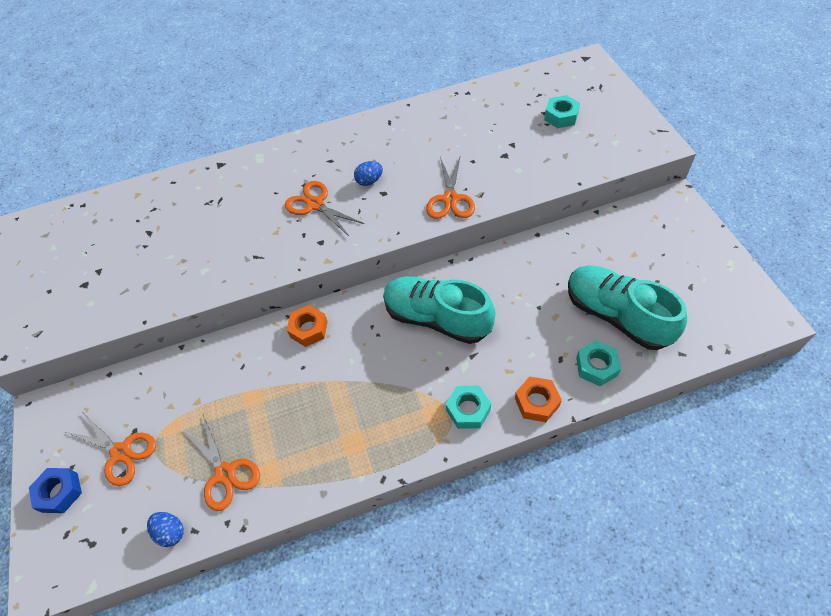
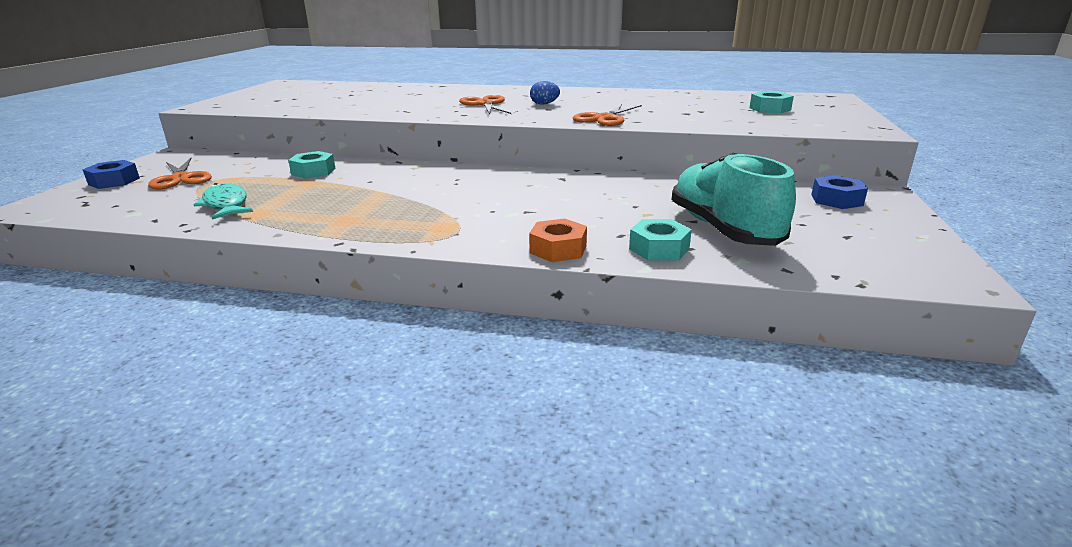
camera: 25 degrees right, 30 degrees down
(171, 532) = (139, 215): blue egg -> none
(225, 473) = (226, 204): orange scissors -> turquoise fish
(308, 329) = (403, 169): orange nut -> none
(437, 318) = (521, 188): turquoise shoe -> none
(468, 410) = (478, 234): turquoise nut -> turquoise nut (313, 171)
(658, 230) = (836, 200): none -> blue nut

